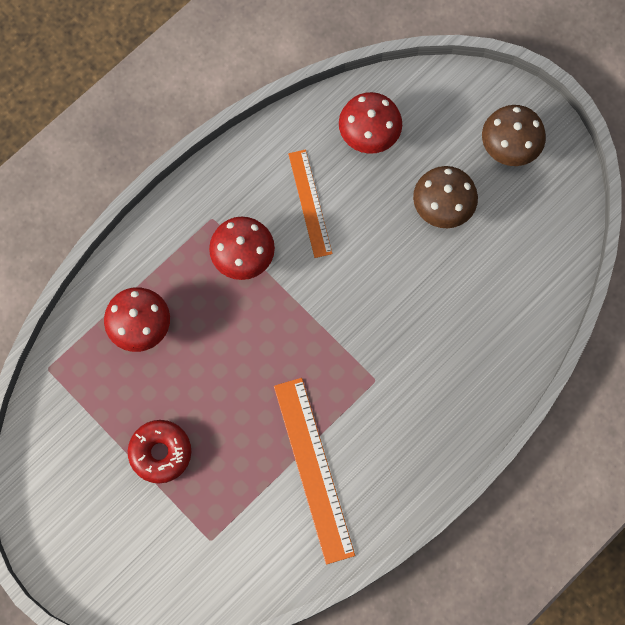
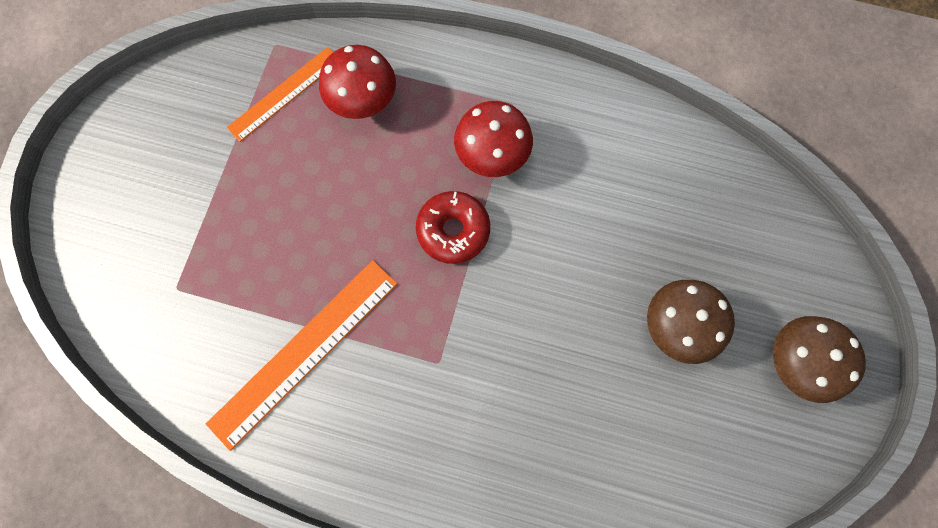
camera: 60 degrees right, 0 degrees up
(160, 453) = (244, 190): red donut -> red donut (453, 230)
(309, 203) = (590, 187): orange ruler -> orange ruler (284, 93)
(369, 134) = (704, 205): red mushroom -> none

